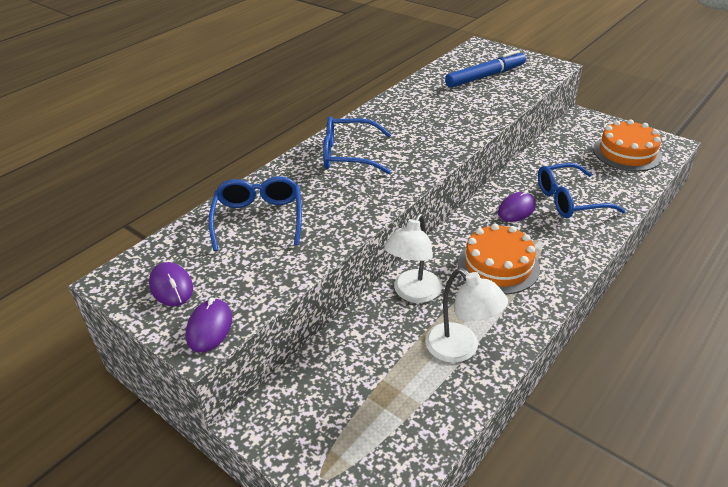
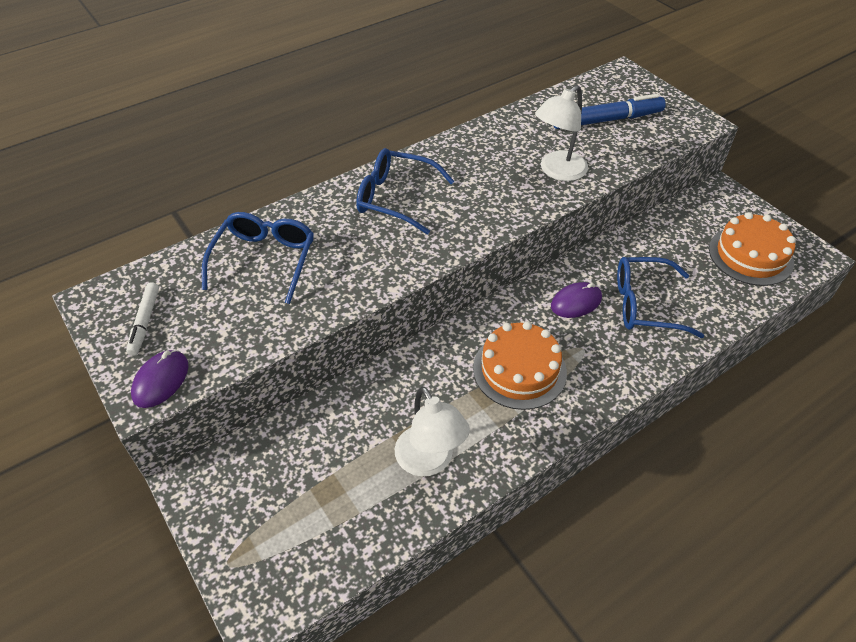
camera: 15 degrees right, 10 degrees up
(171, 287) = (145, 322): purple mouse -> white marker
(413, 293) = (410, 380): white lamp -> white lamp (557, 171)

